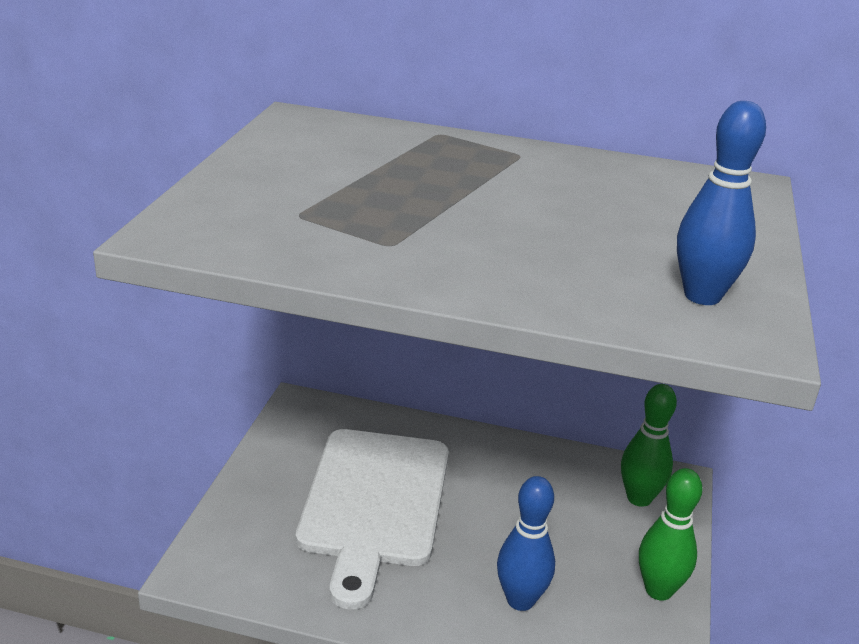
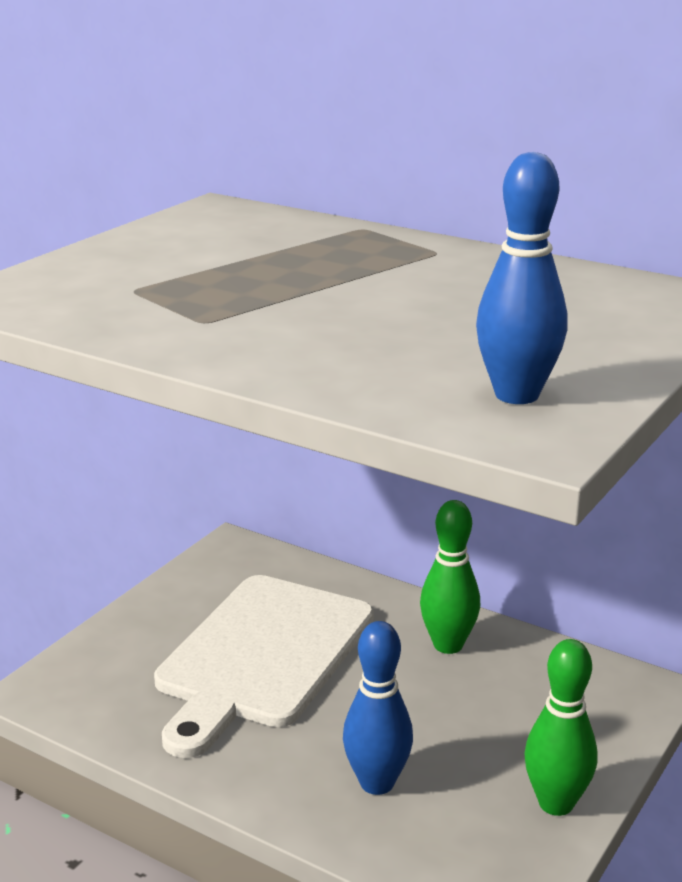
camera: 20 degrees right, 5 degrees down
(639, 498) = (587, 700): green bowling pin -> green bowling pin (448, 645)

